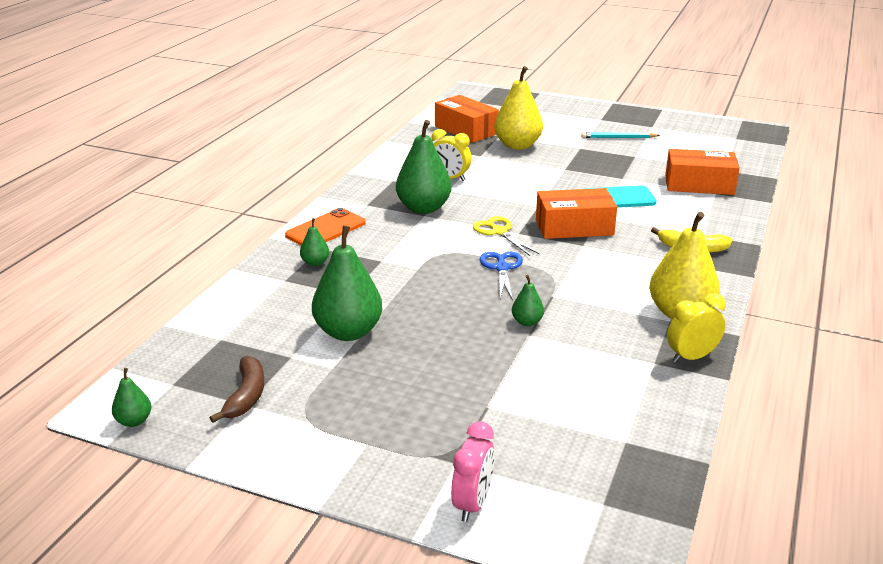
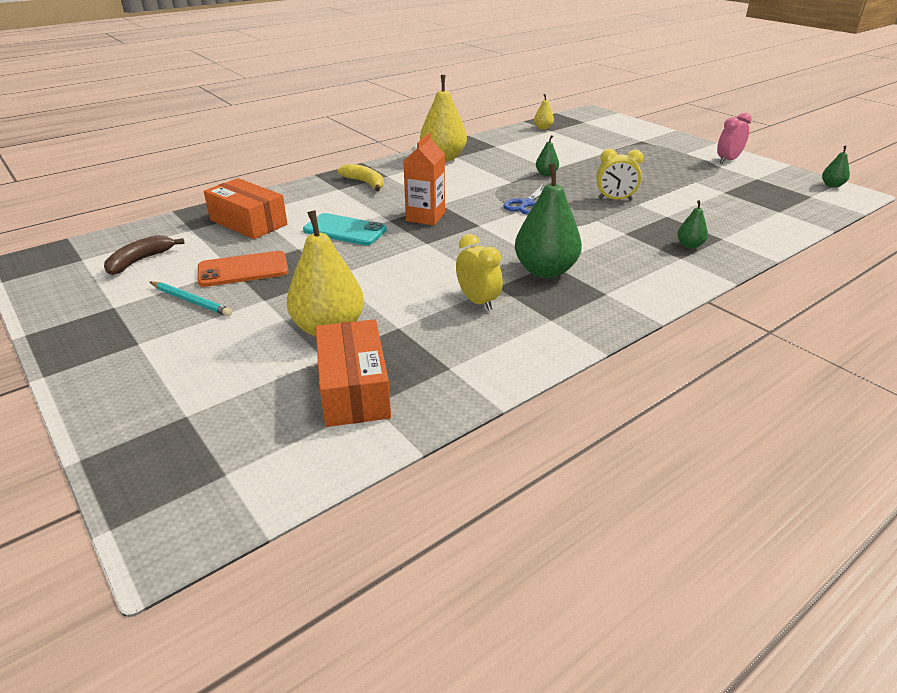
camera: 150 degrees left, 5 degrees up
(246, 396) = (757, 181): brown banana -> brown banana (140, 261)
(325, 229) = (668, 275): orange phone -> orange phone (243, 270)
(348, 332) = (677, 195): green pear -> none
(472, 503) = (642, 131): pink clock -> pink clock (727, 160)
(499, 232) = (495, 229): yellow scissors -> none
(574, 227) = (425, 217): orange box -> orange carton
(647, 445) = (543, 128): none -> yellow pear
(691, 357) = (472, 143): yellow clock -> yellow clock (615, 199)

